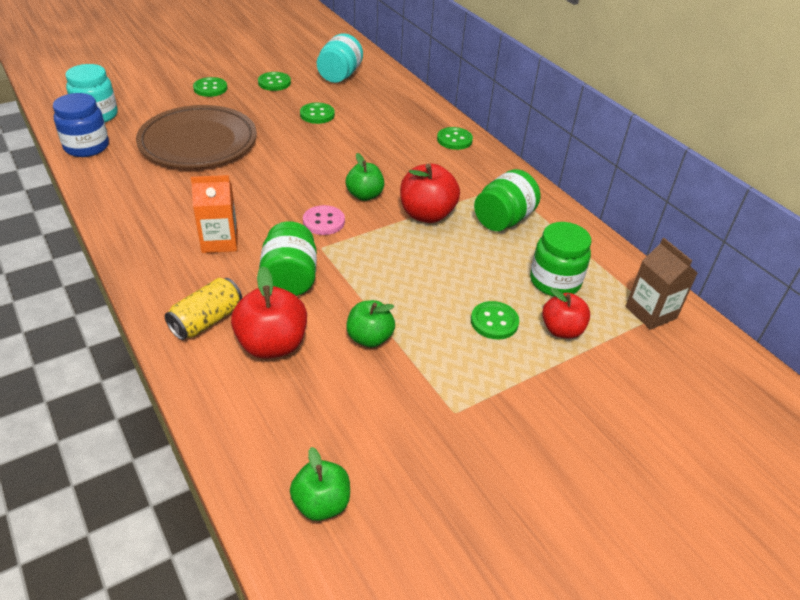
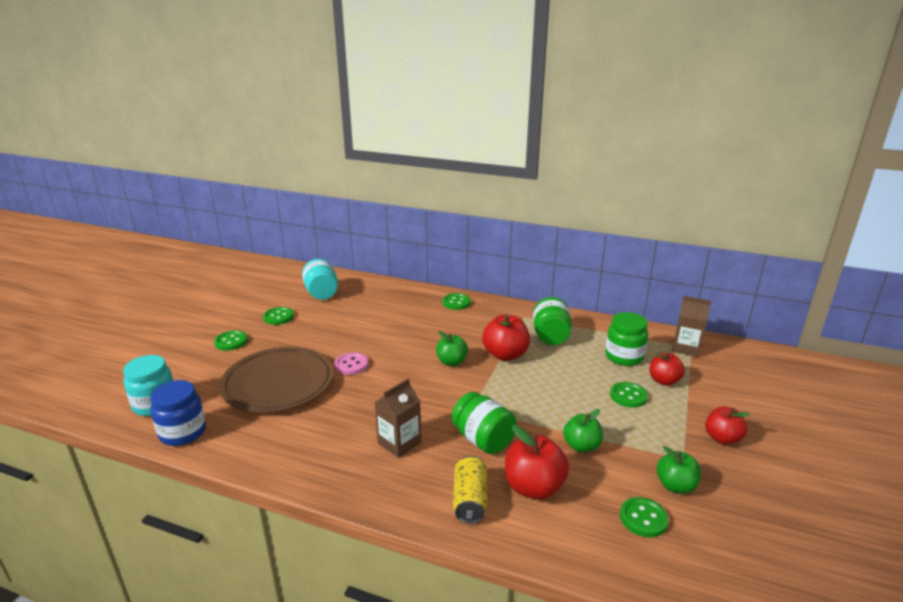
camera: 35 degrees left, 15 degrees down
(220, 241) = (399, 443): orange carton -> brown carton
(317, 114) = (343, 325): green button -> green button (643, 518)
(321, 503) = (699, 560): green apple -> green apple (675, 486)
(323, 222) = (450, 392): pink button -> pink button (351, 365)
(533, 423) = (722, 438): none -> red apple

